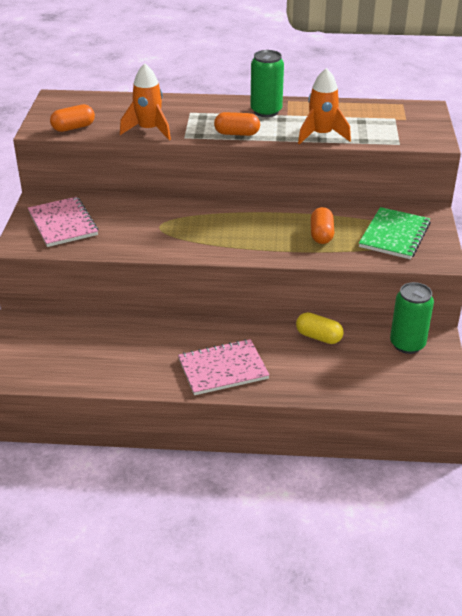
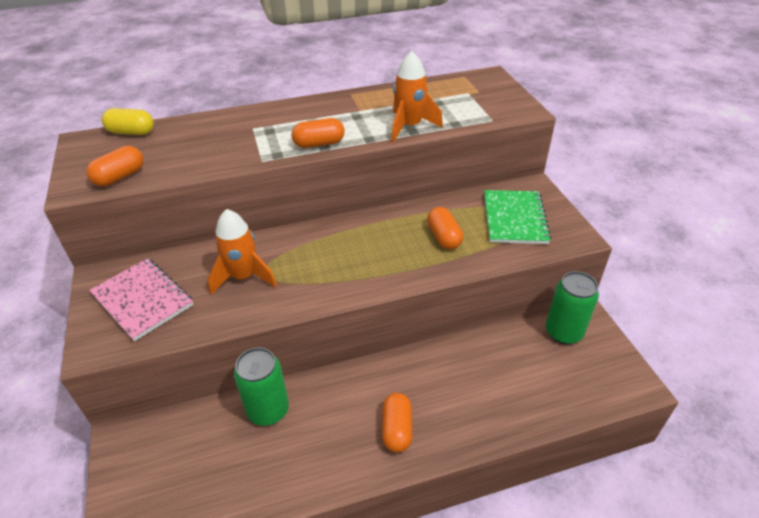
camera: 20 degrees left, 5 degrees up
(149, 130) = (215, 160): orange rocket -> orange rocket (244, 277)
(223, 369) = (397, 429): pink notebook -> orange capsule
(266, 111) = (335, 110): green can -> green can (268, 410)
(318, 337) = (475, 351): yellow capsule -> yellow capsule (131, 132)

